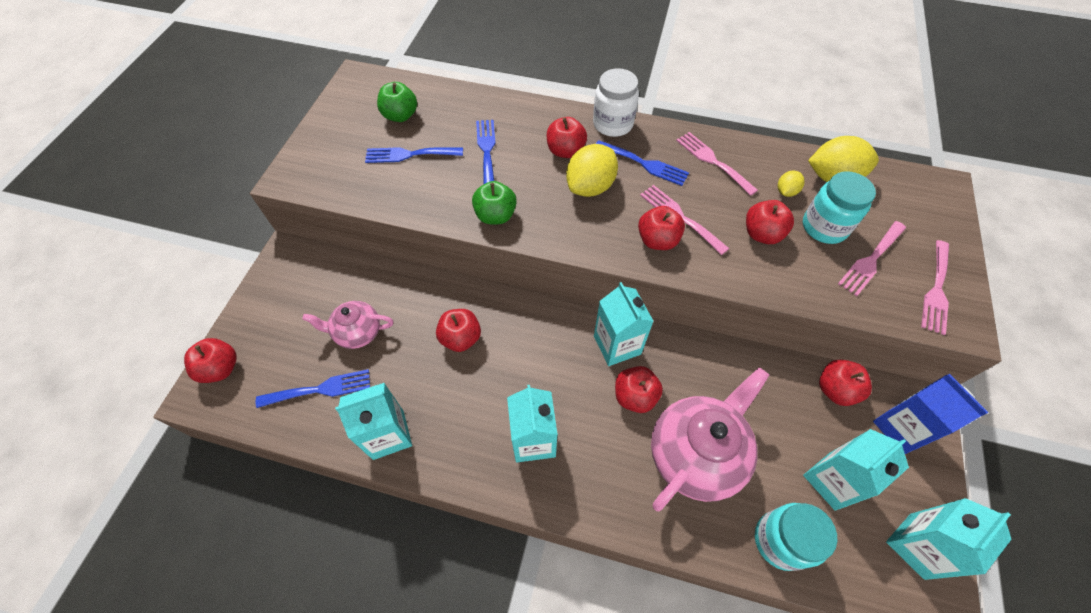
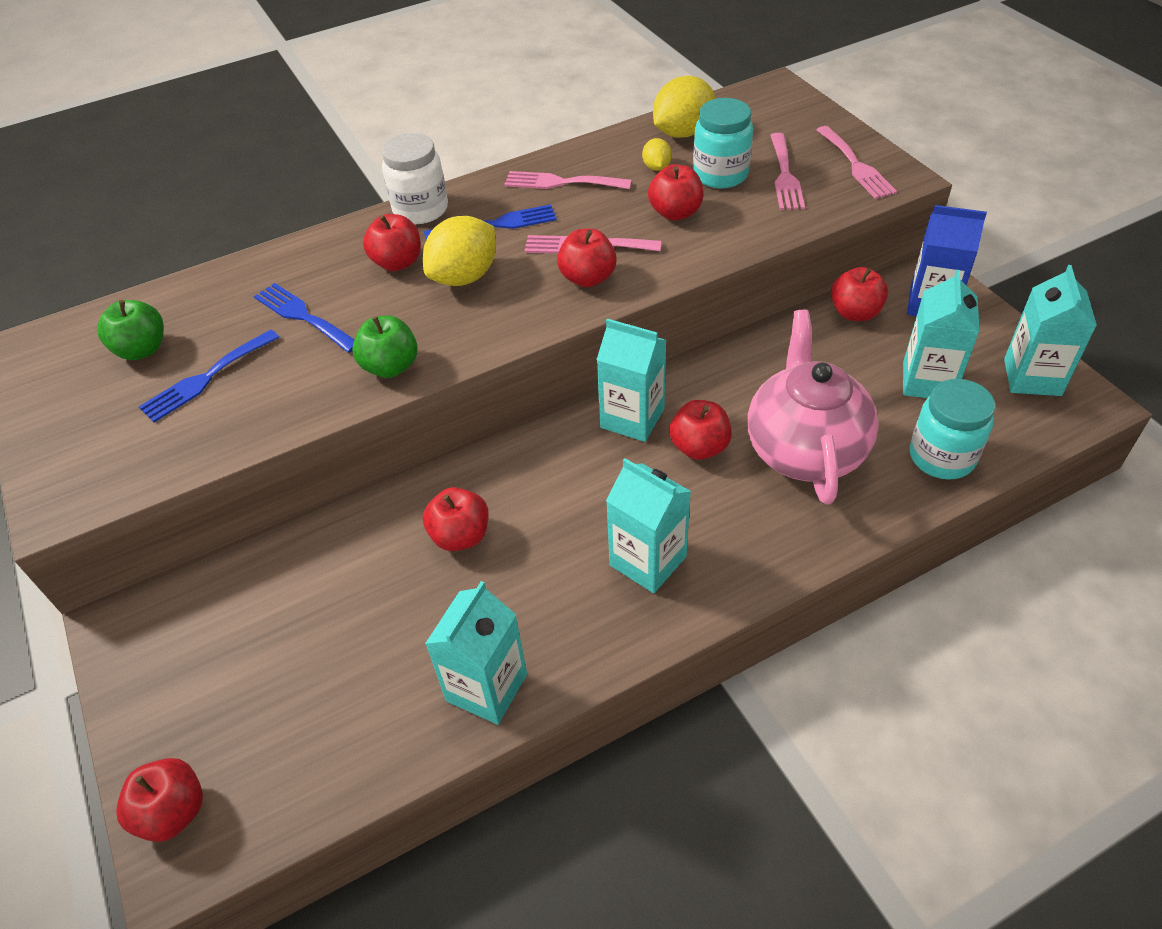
camera: 40 degrees left, 10 degrees down
(320, 389) = (346, 717): blue fork -> none
(357, 333) = (324, 627): pink teapot -> none
(590, 187) = (464, 277): yellow lemon -> yellow lemon turned 45 degrees clockwise

